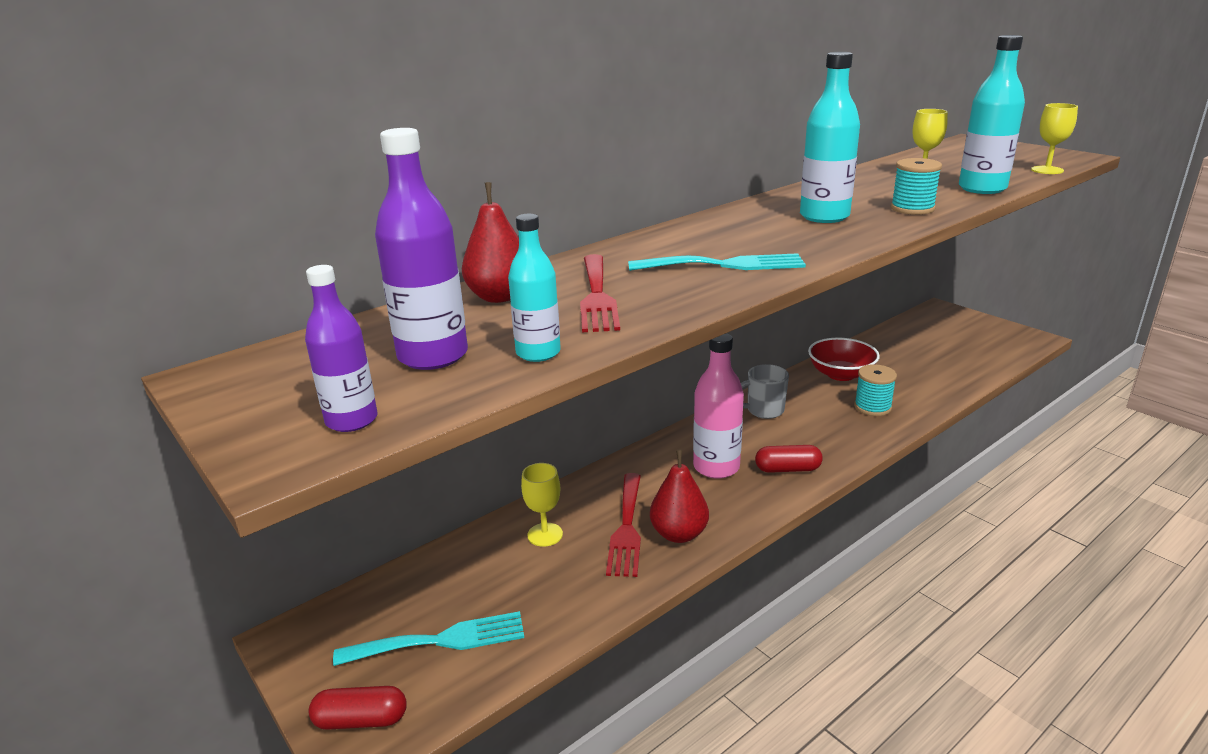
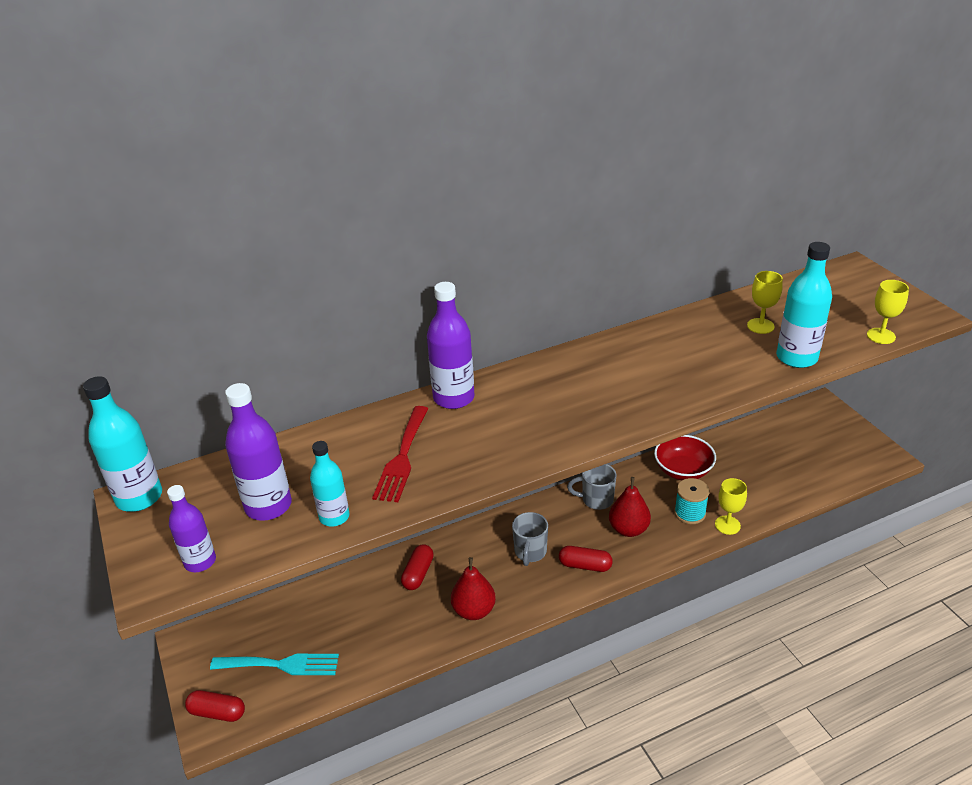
camera: 15 degrees right, 10 degrees up
(499, 297) = (336, 445): red pear -> red pear (628, 529)
(545, 534) = (378, 591): yellow goblet -> yellow goblet (727, 525)
(588, 509) = (418, 574): none -> red capsule
(626, 528) = (438, 597): red fork -> none
(627, 249) = (453, 398): none -> purple bottle
(716, 467) = (530, 552): pink bottle -> grey mug
(725, 265) = (513, 435): turquoise fork -> none
(824, 216) = (631, 379): turquoise bottle -> turquoise bottle (139, 497)
(912, 208) = (712, 380): turquoise spool -> none

